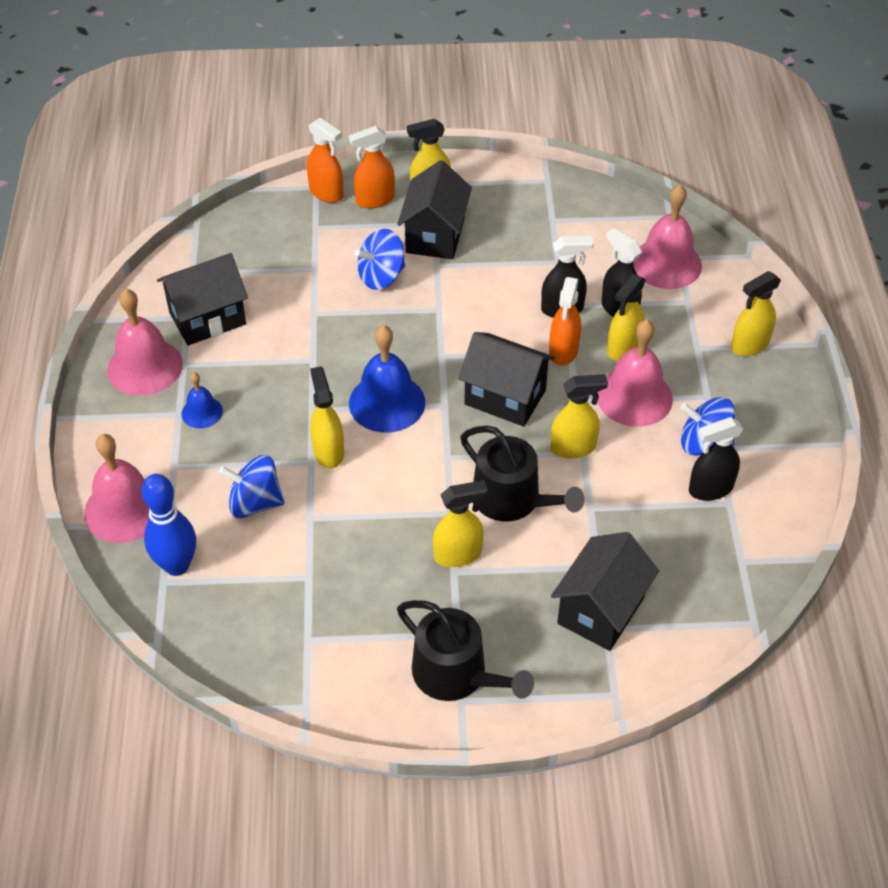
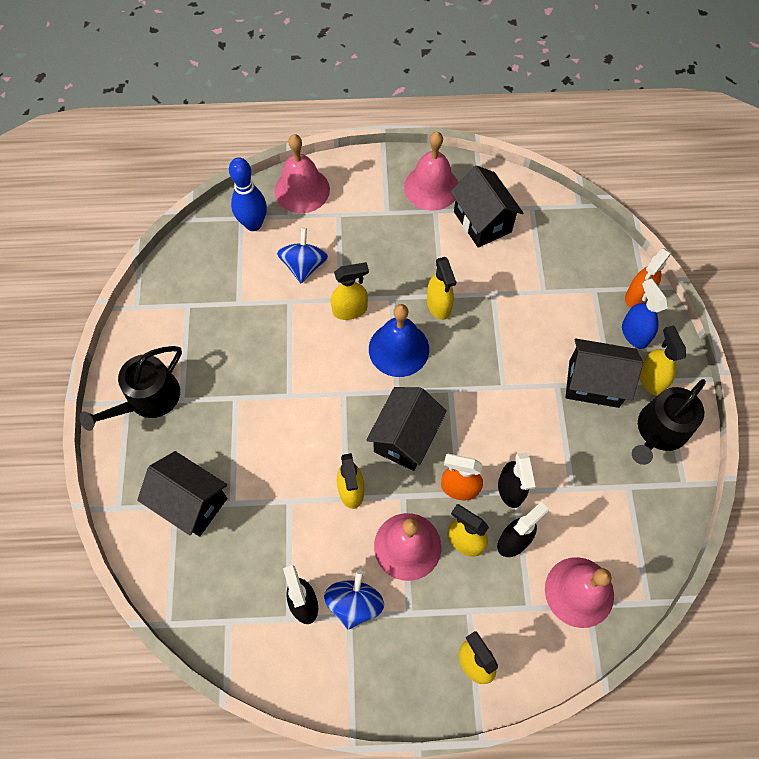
camera: 90 degrees right, 15 degrees up
(202, 412) = (388, 226): blue bell -> none
(374, 200) = (634, 334): orange spray bottle -> blue spray bottle
(381, 276) = (539, 341): blue spinning top -> none
(458, 554) = (250, 400): yellow spray bottle -> yellow spray bottle (439, 305)
(513, 500) = (299, 441): black watering can -> black watering can (659, 431)

